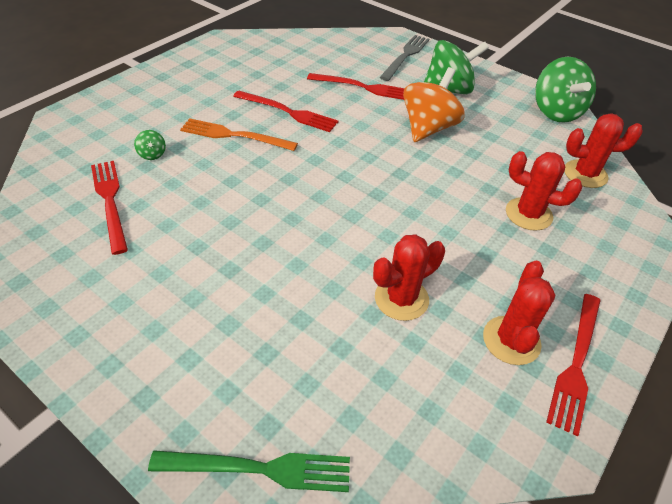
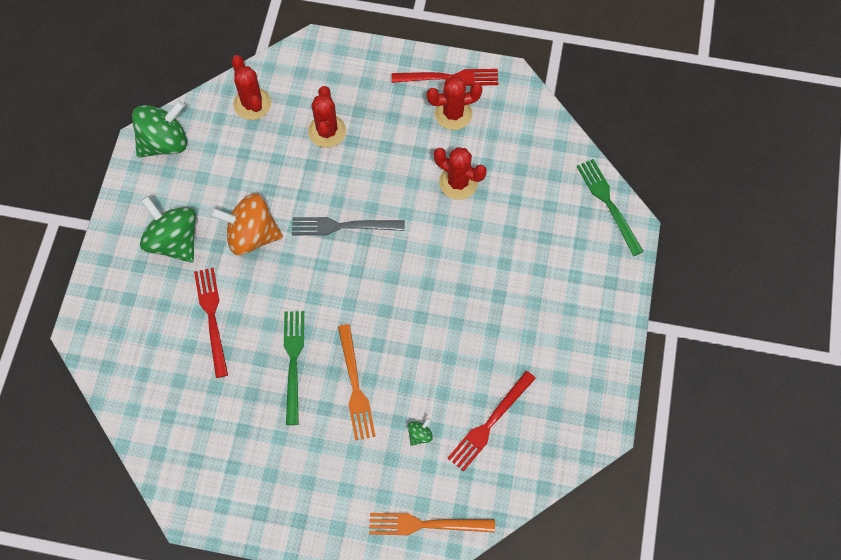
camera: 115 degrees left, 20 degrees up
(79, 130) = (426, 524): none -> orange fork
(287, 112) = (293, 362): red fork -> green fork
(405, 56) = (125, 305): grey fork -> grey fork (343, 226)

